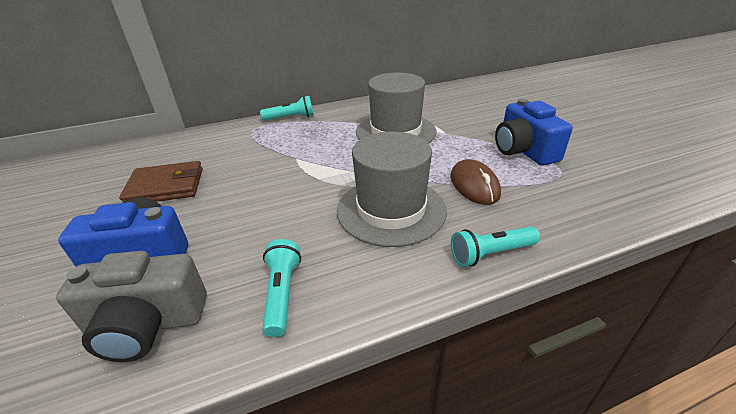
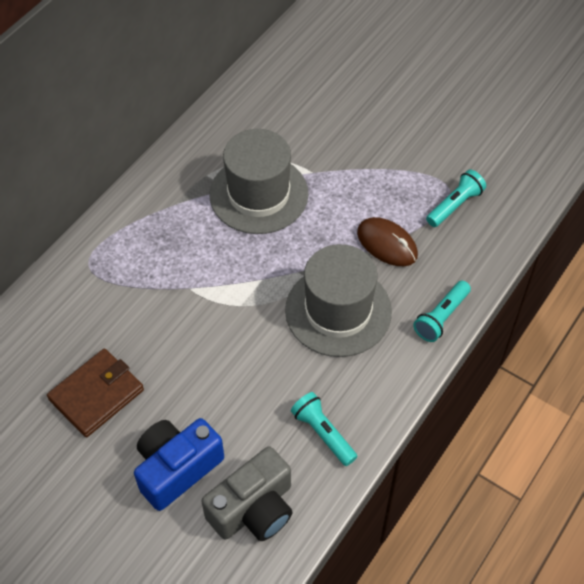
camera: 35 degrees left, 20 degrees up
(290, 118) = (112, 223): turquoise flashlight -> turquoise flashlight (454, 205)
(523, 150) = (403, 169): blue camera -> none

